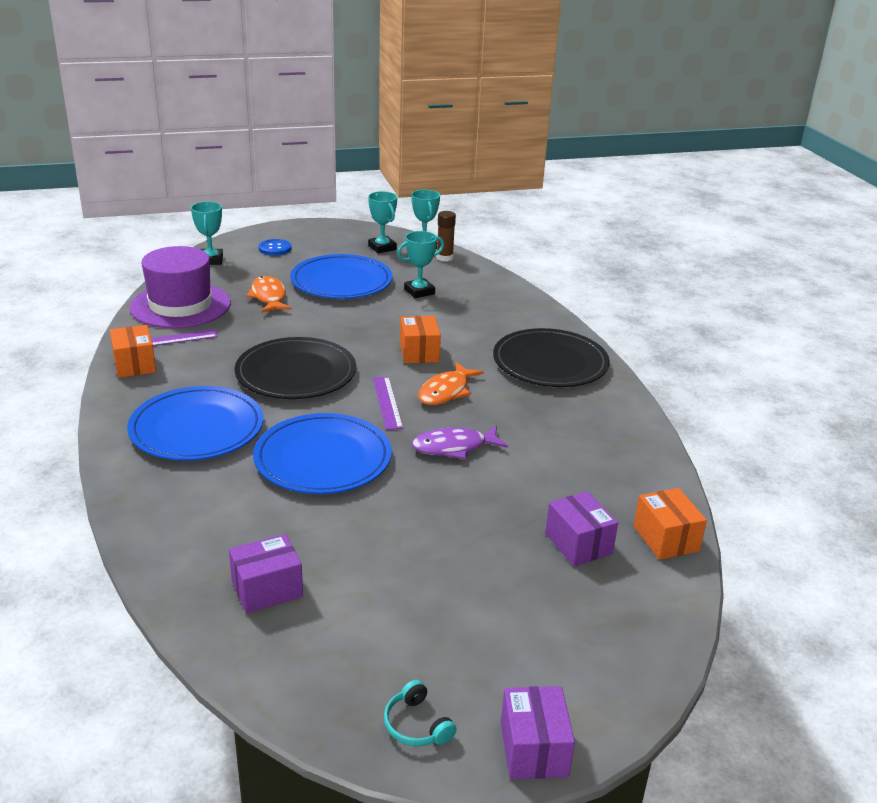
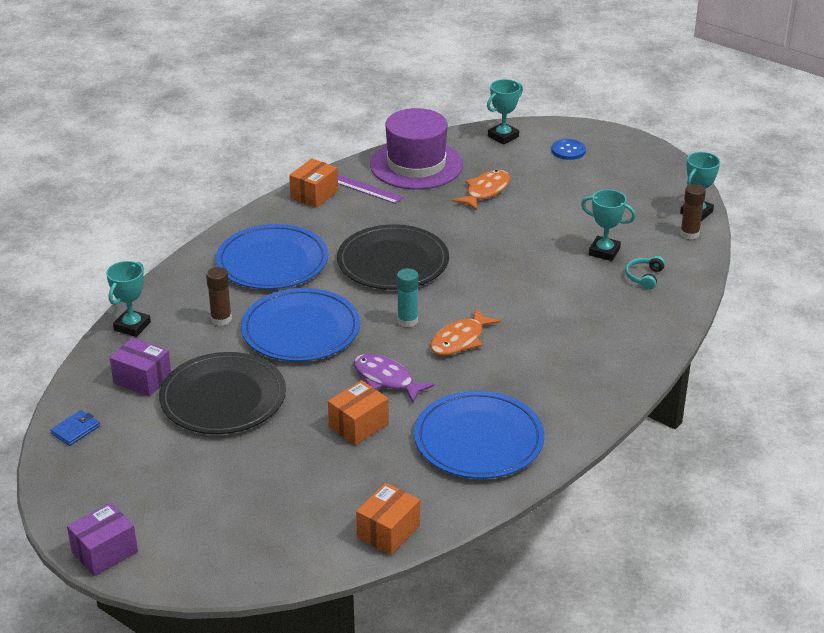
camera: 55 degrees right, 5 degrees up
(241, 495) = (221, 319): none -> brown glue stick
(291, 679) = (75, 430): none -> blue wallet
(341, 281) = (562, 208): blue plate -> blue plate (478, 439)
(382, 248) = (655, 195): turquoise trophy -> turquoise trophy (132, 326)
(387, 402) = (407, 321): purple ruler -> turquoise glue stick
(416, 725) = (82, 496): turquoise headphones -> turquoise headphones (644, 277)
(419, 352) = (501, 300): orange box -> orange box (358, 425)
(446, 391) = (460, 340): orange fish -> orange fish turned 45 degrees counterclockwise
(550, 363) = (580, 371): black plate -> black plate (223, 398)
(578, 543) = (333, 490): purple box -> none

